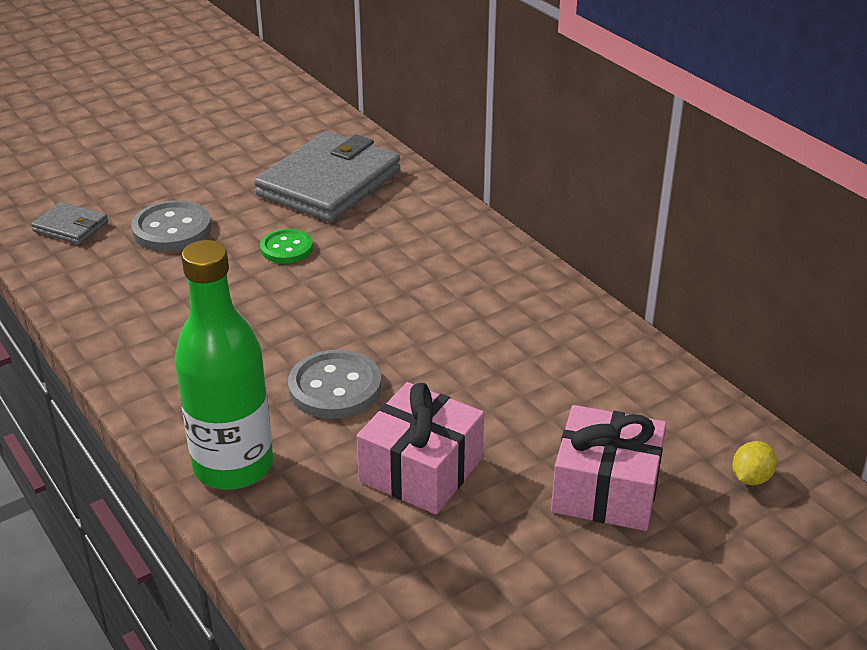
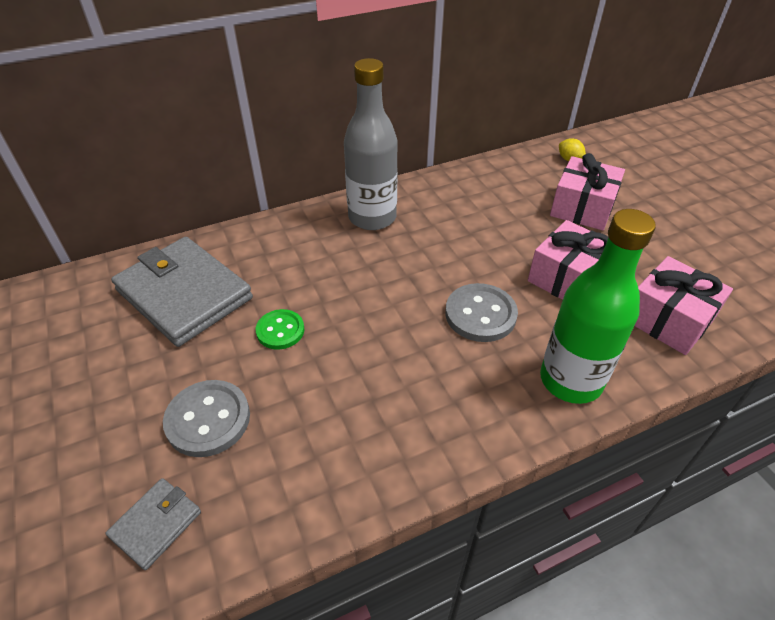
camera: 80 degrees left, 10 degrees up
(356, 572) = (668, 319): none -> pink gift
(500, 284) = (372, 217): none -> grey bottle

